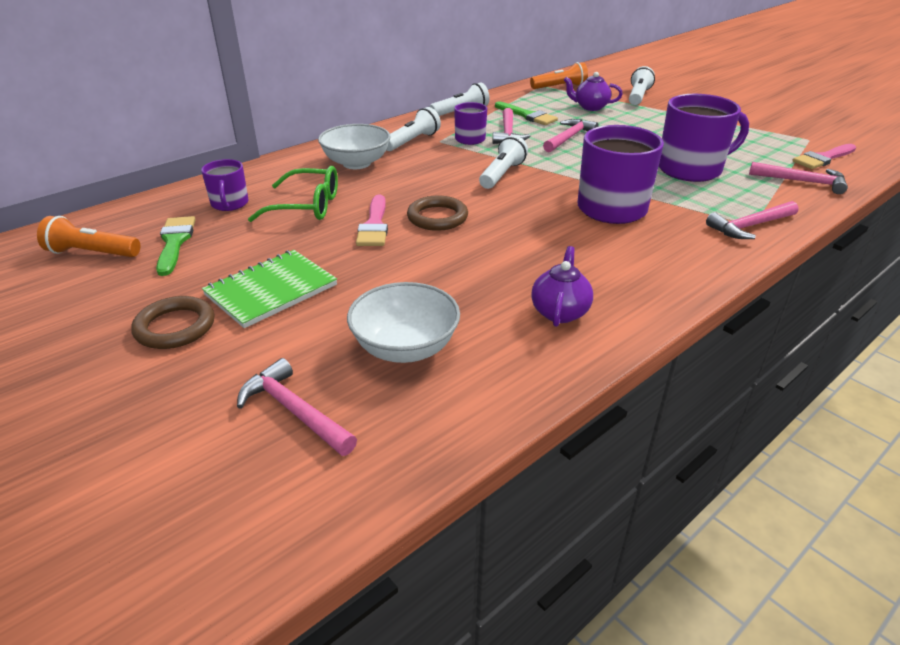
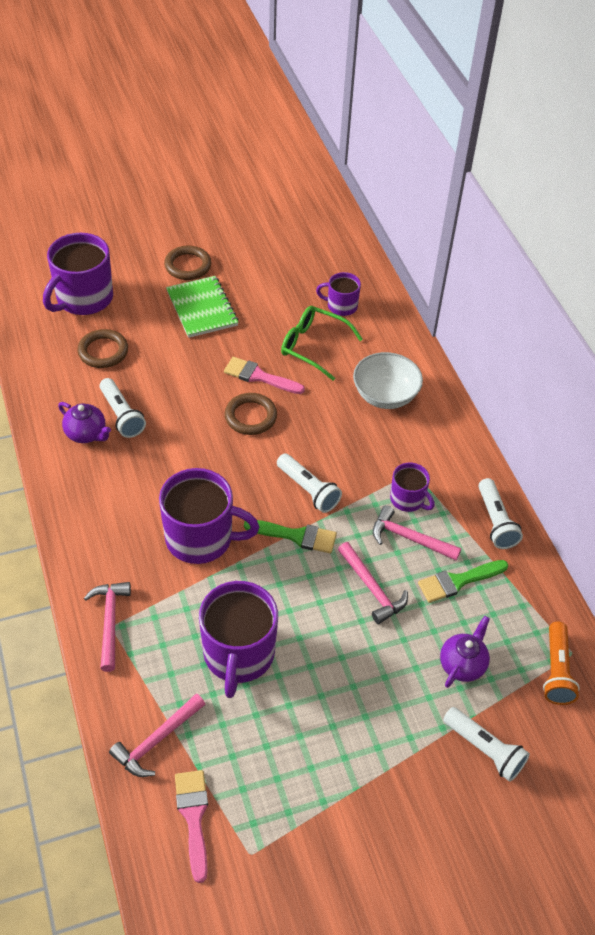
camera: 110 degrees right, 15 degrees up
(92, 253) = (299, 237): orange flashlight -> none
(175, 242) = (293, 273): green brush -> green brush (296, 536)
(294, 411) = (83, 298): pink hammer -> purple mug
(306, 206) = (313, 346): green glasses -> green glasses turned 90 degrees clockwise
(405, 347) = (103, 351): white bowl -> brown ring
(412, 141) = (422, 450): white flashlight -> white flashlight (122, 415)

